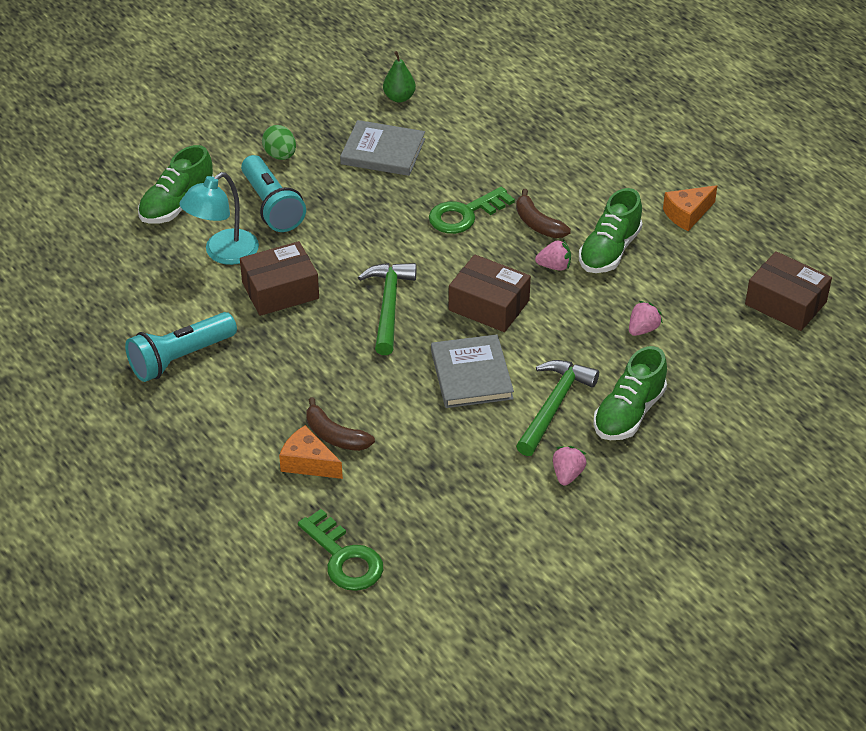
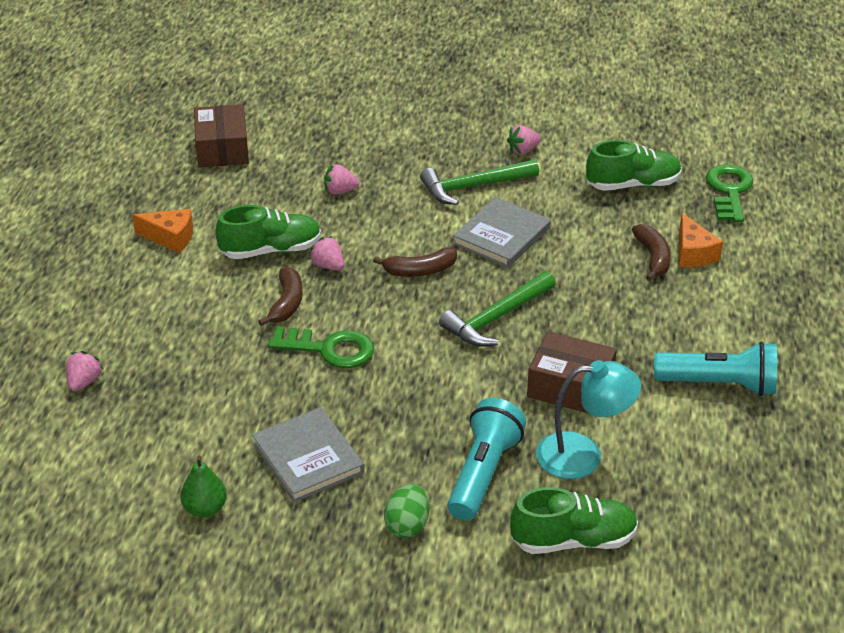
camera: 135 degrees left, 5 degrees down
(489, 305) = (420, 270): brown box -> brown banana
(571, 107) = (84, 382): none -> pink strawberry
(629, 413) = (432, 156): green shoe -> green shoe (632, 185)

